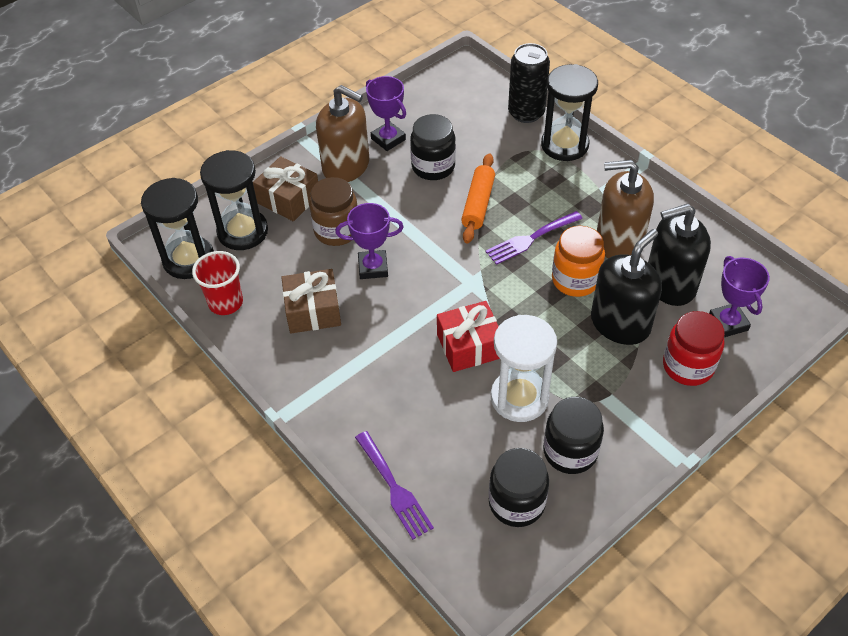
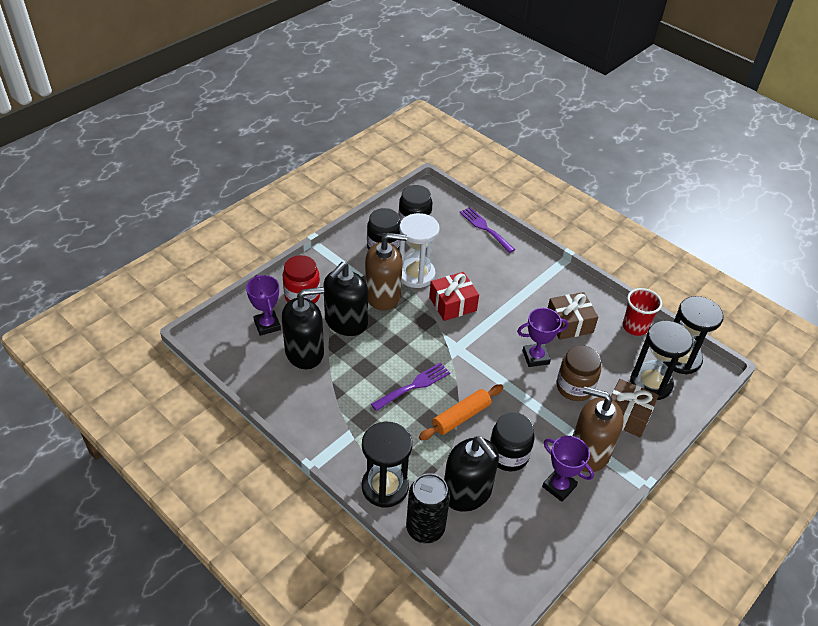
camera: 170 degrees right, 5 degrees down
(478, 204) = (461, 417): orange rolling pin -> orange rolling pin turned 45 degrees clockwise
(482, 138) = (467, 492): none -> black soap dispenser
(575, 280) = (377, 353): orange jar -> none
(618, 242) = (341, 386): brown soap dispenser -> brown soap dispenser (383, 295)

